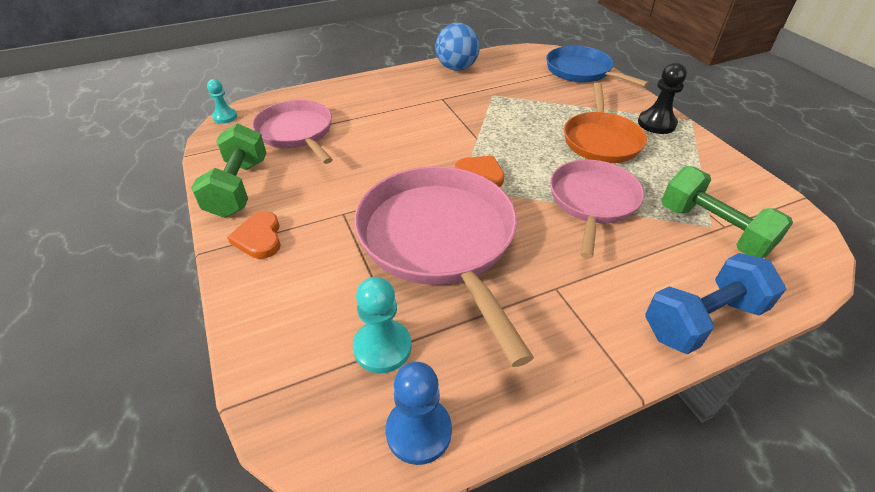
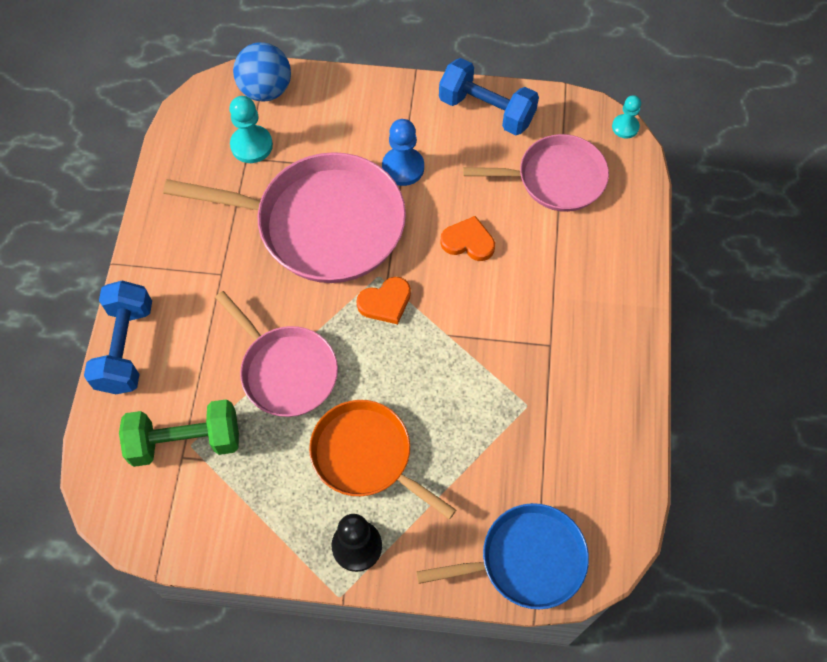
camera: 120 degrees right, 20 degrees up
(238, 188) = (486, 110): green dumbbell -> blue dumbbell
(259, 238) = (408, 109): orange heart -> orange heart (468, 241)
(418, 431) = (184, 139): blue pawn -> blue pawn (403, 167)
(456, 68) = (621, 404): blue ball -> blue ball (266, 90)

